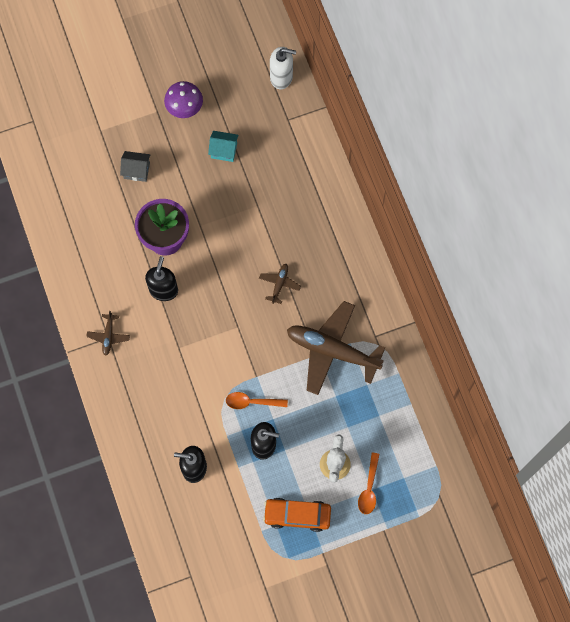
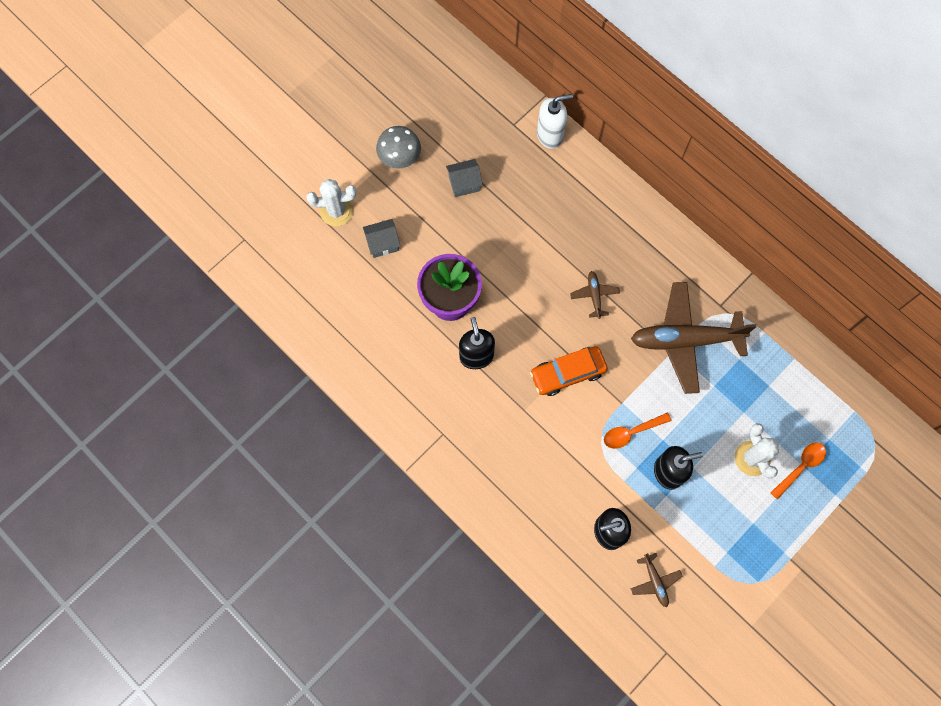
camera: 25 degrees left, 0 degrees up
(108, 336) = (442, 432): brown plane -> brown plane (655, 581)
(114, 129) = (336, 211): none -> white cactus
(184, 107) = (399, 156): purple mushroom -> grey mushroom
(224, 150) = (464, 183): turquoise house -> grey house
(281, 77) = (485, 85): white soap dispenser -> white soap dispenser (550, 135)
(297, 515) = (742, 531): orange car -> orange car (568, 373)
(369, 488) = (800, 467): orange spoon -> orange spoon turned 120 degrees counterclockwise

